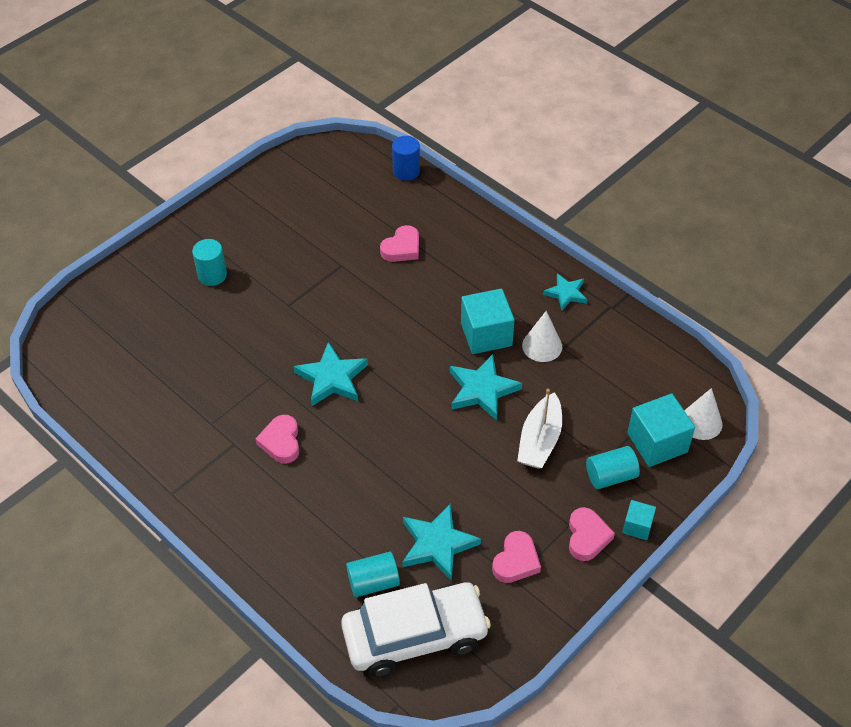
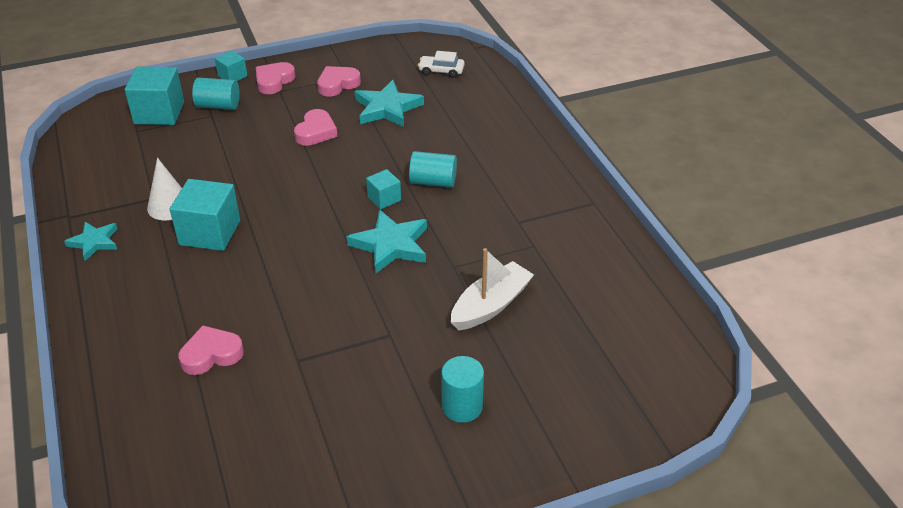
camera: 155 degrees left, 10 degrees down
(281, 442) = (473, 209): pink heart -> pink heart (316, 132)
(367, 423) = (384, 198): none -> turquoise cube
(373, 582) = (452, 103): turquoise cylinder -> turquoise cylinder (433, 182)
(406, 171) = (108, 466): blue cylinder -> none
(415, 636) = (441, 71): white car -> white car, size x0.41
(482, 390) = (259, 190): turquoise star -> none
(540, 440) = (247, 142): white boat -> white boat (490, 305)
(701, 422) = (110, 114): white cone -> none

